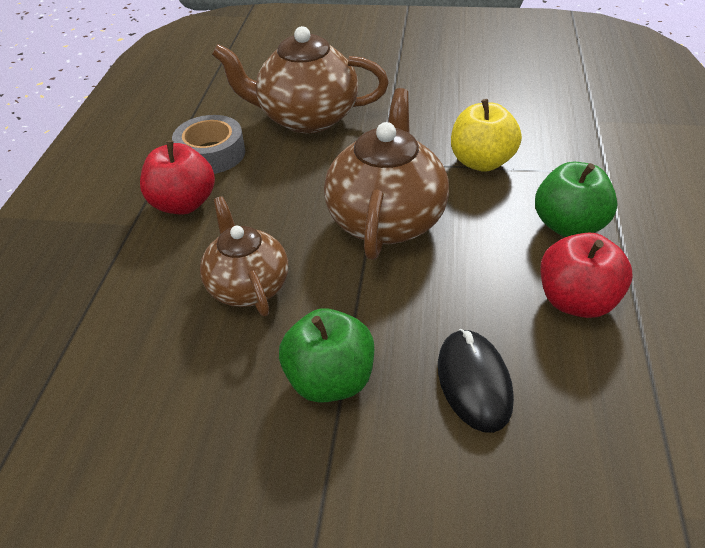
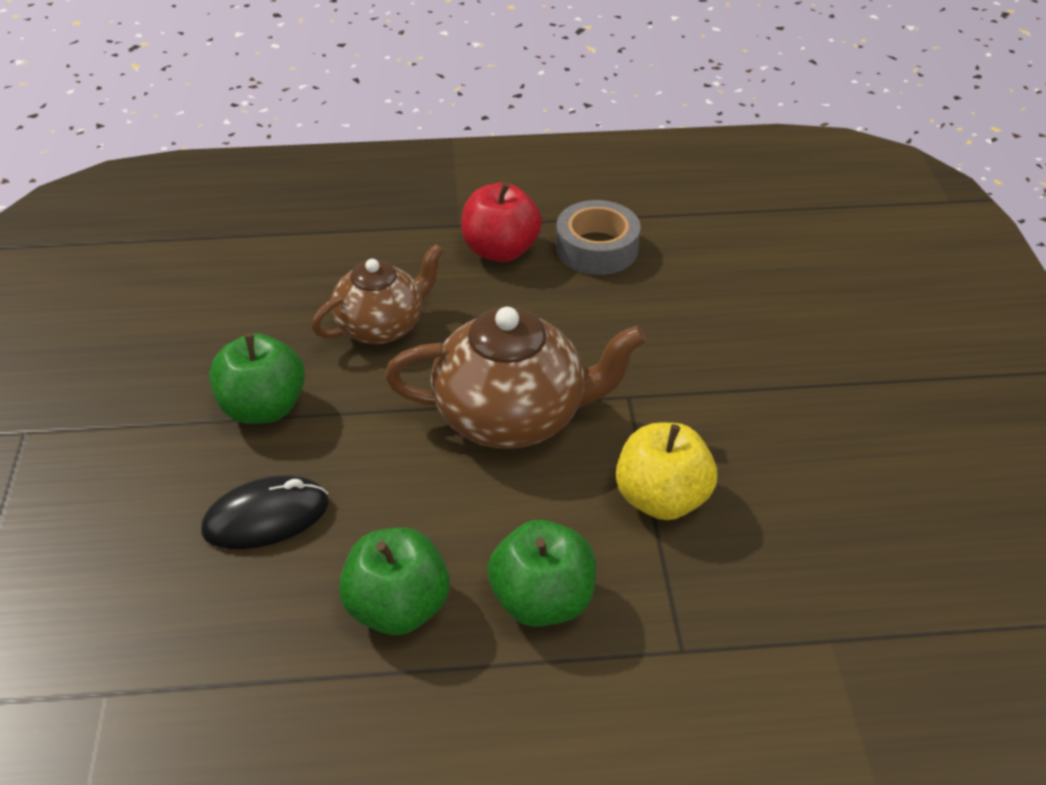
camera: 75 degrees right, 0 degrees up
(306, 118) = (703, 311): brown teapot -> none
(576, 301) = (397, 608): red apple -> green apple

